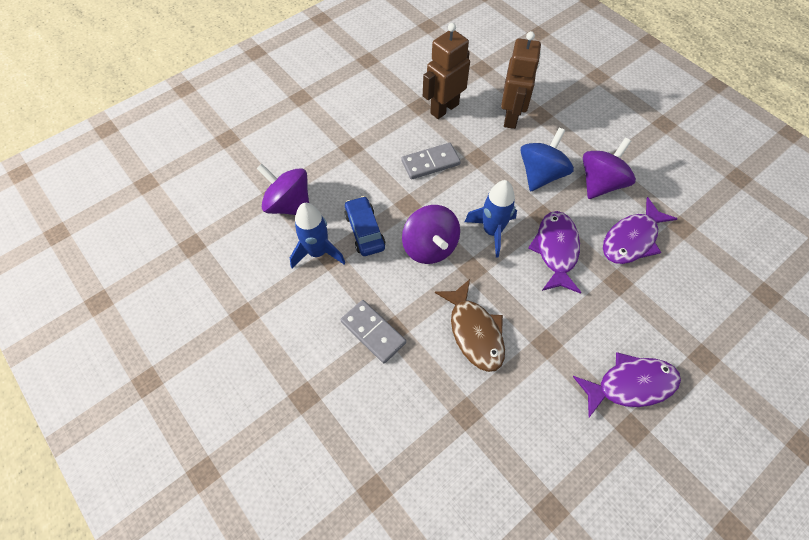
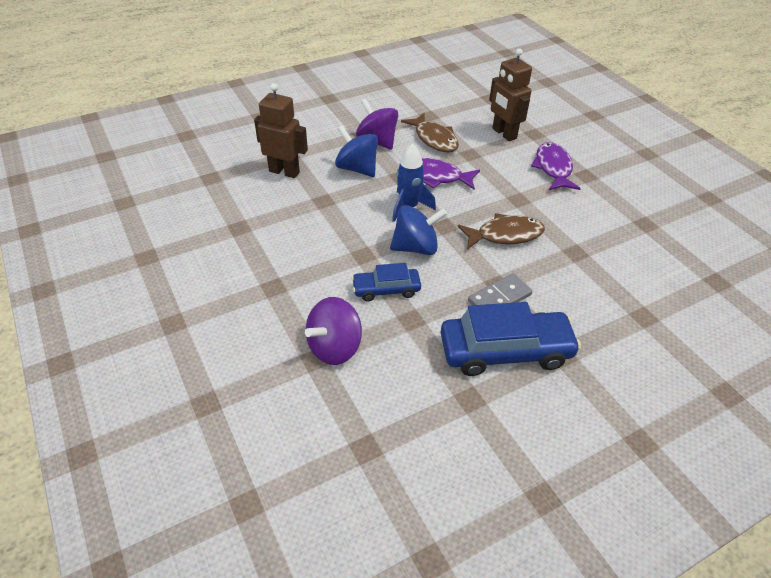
camera: 80 degrees left, 15 degrees down
(302, 342) = (505, 351): none -> blue car
(317, 252) = (403, 329): blue rocket -> none
(430, 163) = (318, 231): grey domino -> none
(430, 247) = (416, 247): purple spinning top -> blue spinning top
(444, 108) = (252, 211): brown robot -> brown robot (504, 134)
(632, 239) = (434, 139): purple fish -> brown fish

